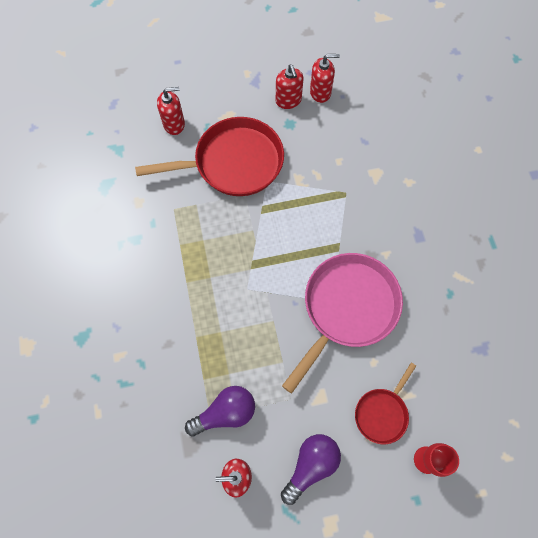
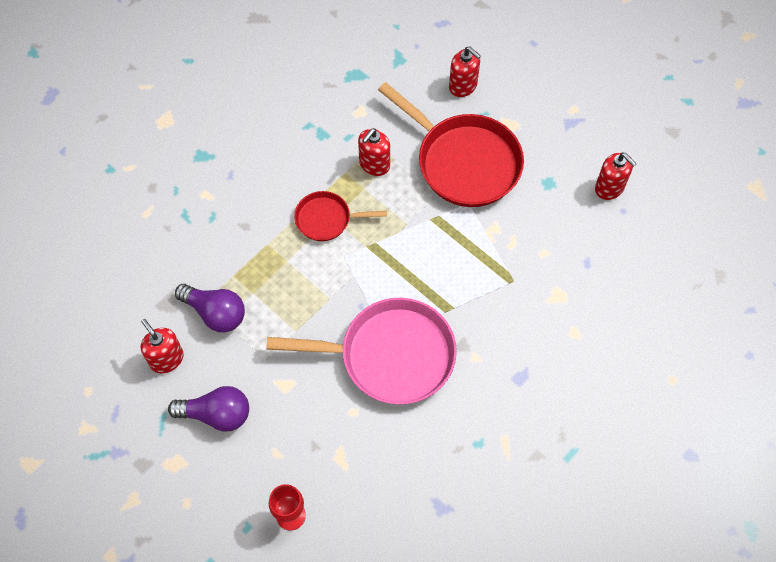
camera: 55 degrees right, 5 degrees down
(288, 100) = (574, 165): red soap dispenser -> red soap dispenser (374, 164)
(382, 413) = (308, 448): red pan -> red pan (326, 219)

